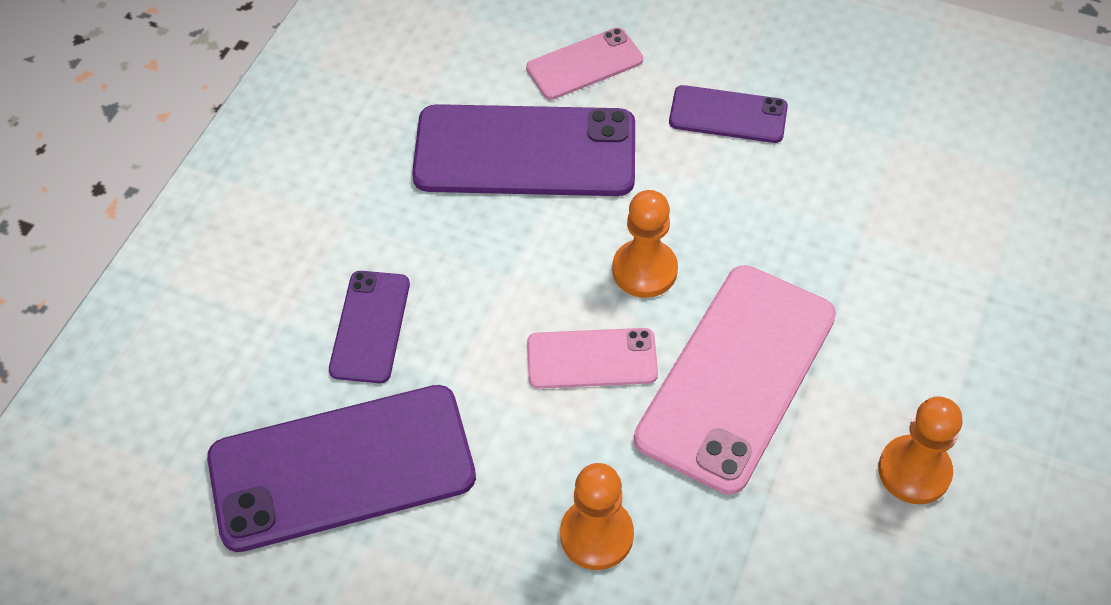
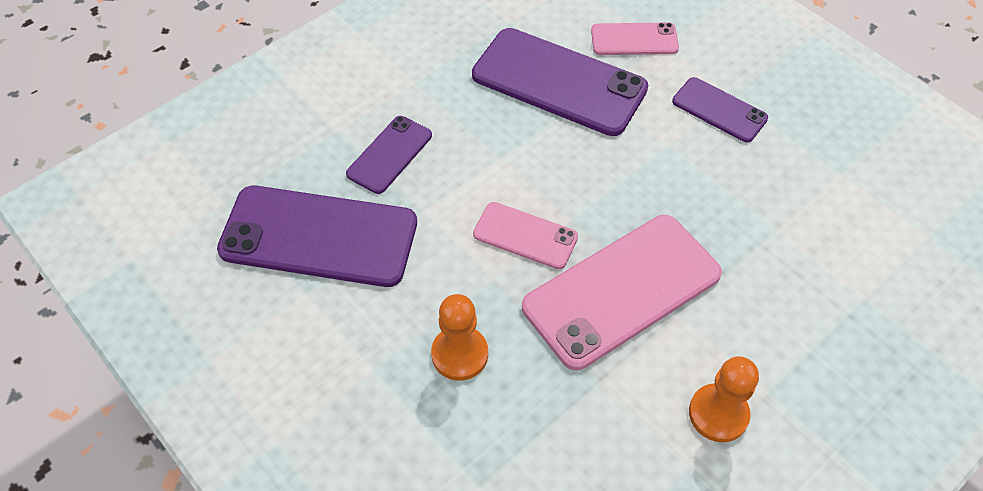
camera: 25 degrees right, 0 degrees up
(644, 270) = (597, 191): orange pawn -> none

